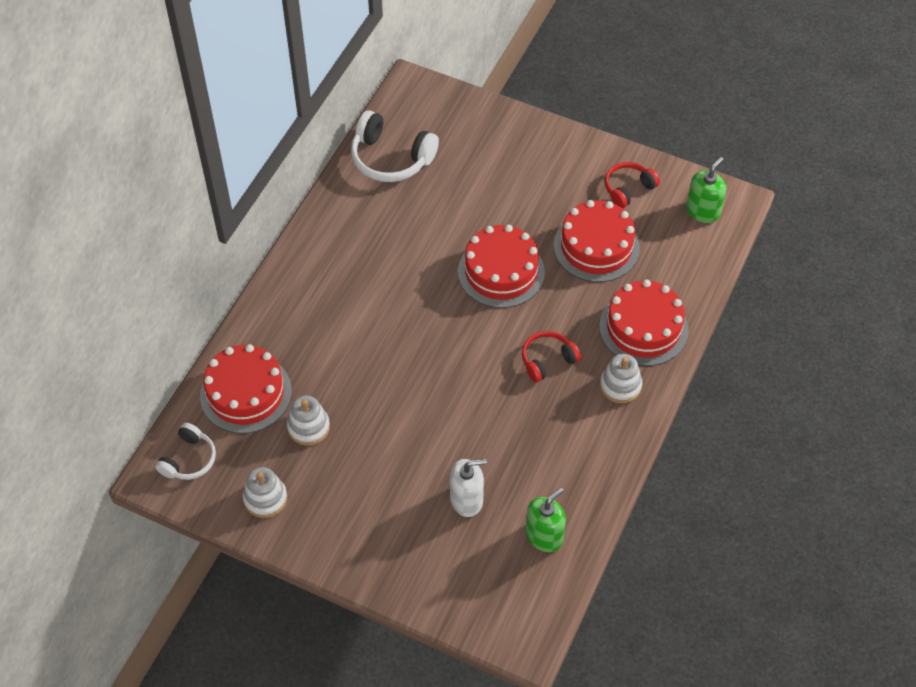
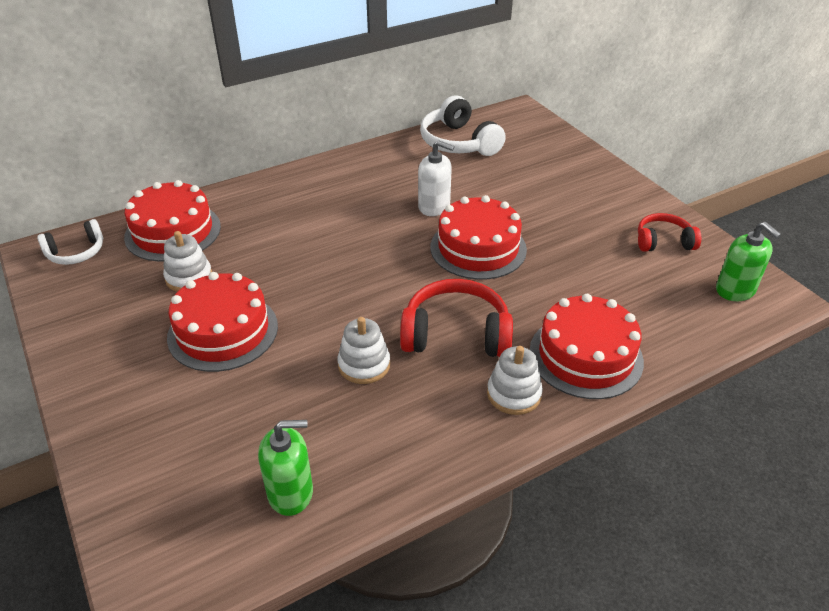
camera: 35 degrees right, 15 degrees down
(265, 498) = (91, 309): white stacking toy -> white stacking toy (364, 365)
(466, 500) = (252, 410): white soap dispenser -> white soap dispenser (434, 206)
(547, 360) = (456, 334): red headphones -> red headphones, size x1.63
(596, 247) = (591, 269): red cake -> red cake (223, 331)
(703, 211) = (735, 290): green soap dispenser -> green soap dispenser turned 75 degrees clockwise

